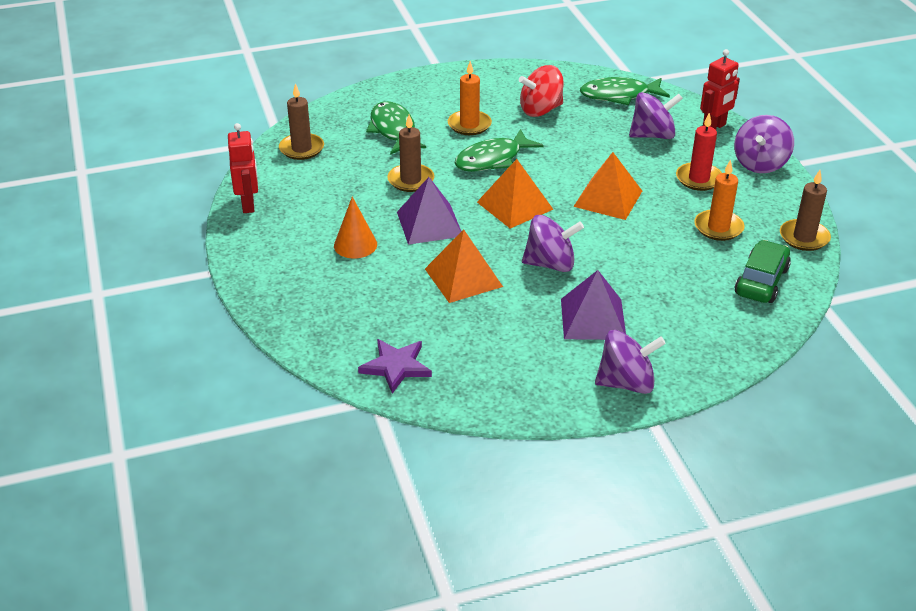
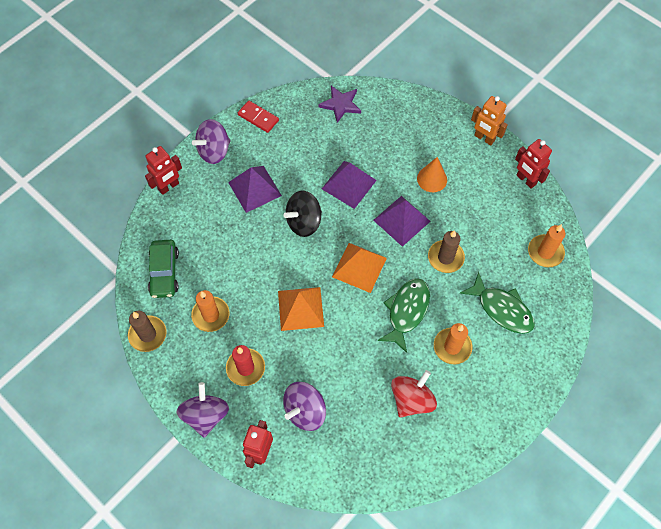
camera: 150 degrees right, 25 degrees up
(248, 257) = (484, 138): none -> orange robot
(301, 149) = (545, 252): brown candle -> orange candle
(463, 277) = (349, 184): orange pyramid -> purple pyramid
(532, 399) = (258, 117): none -> red domino
(550, 264) = (304, 222): purple spinning top -> black spinning top
(619, 95) = (360, 460): green fish -> none
(717, 366) = (168, 187): none -> red robot

